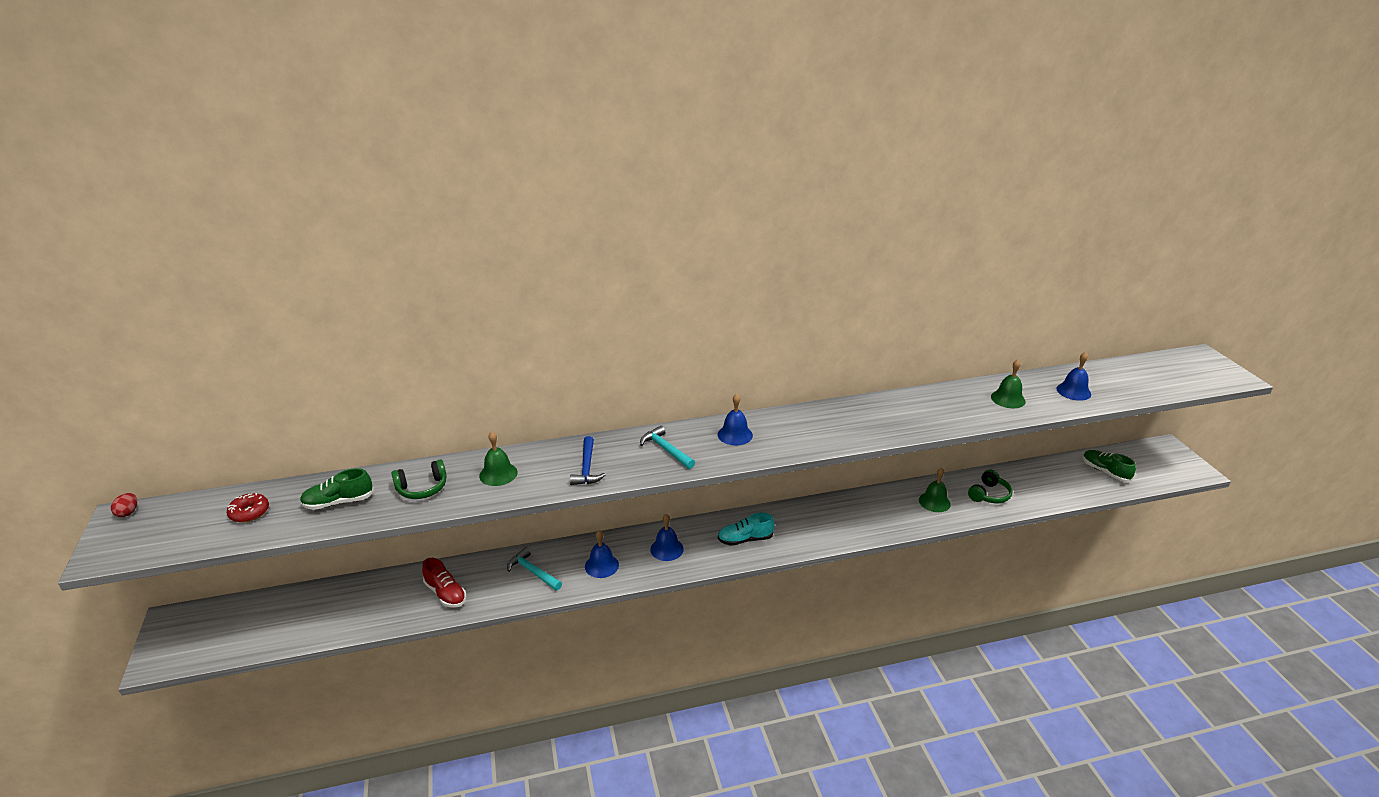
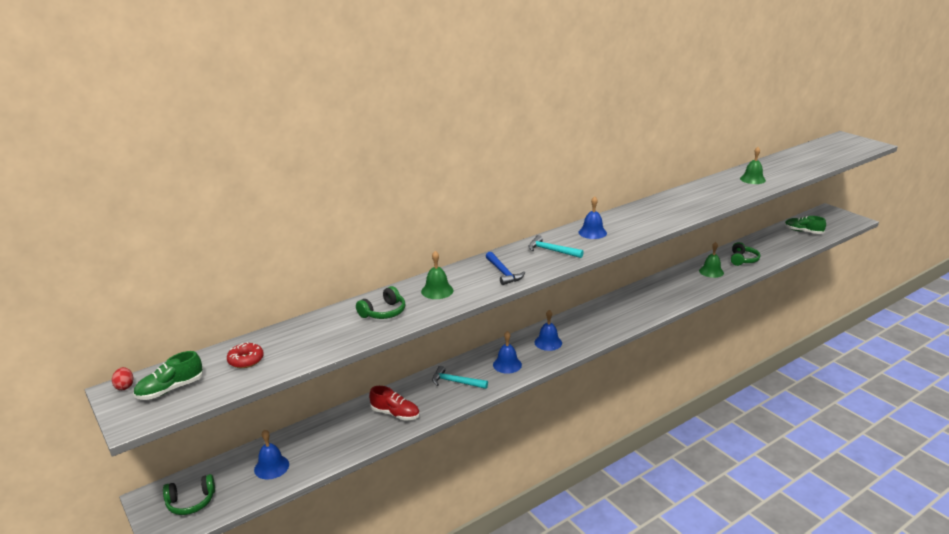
camera: 20 degrees left, 5 degrees down
(197, 636) = (191, 502): none -> green headphones
(338, 502) = (320, 336): green shoe -> green shoe (170, 389)
(745, 539) = (601, 323): turquoise shoe -> none
(1073, 391) = (788, 168): blue bell -> blue bell (271, 467)

